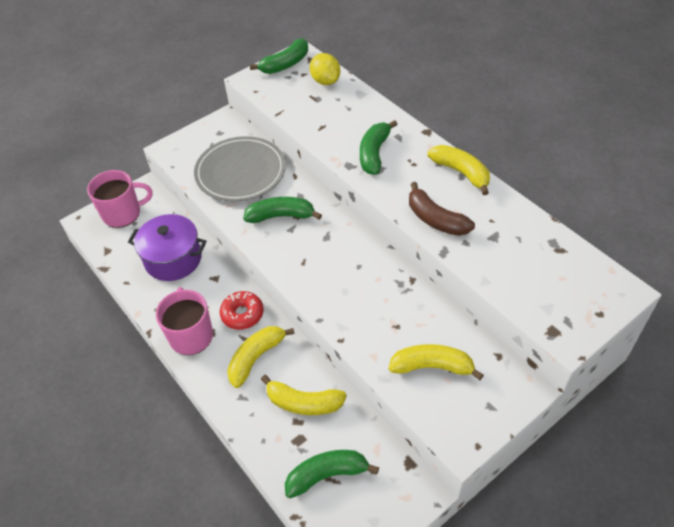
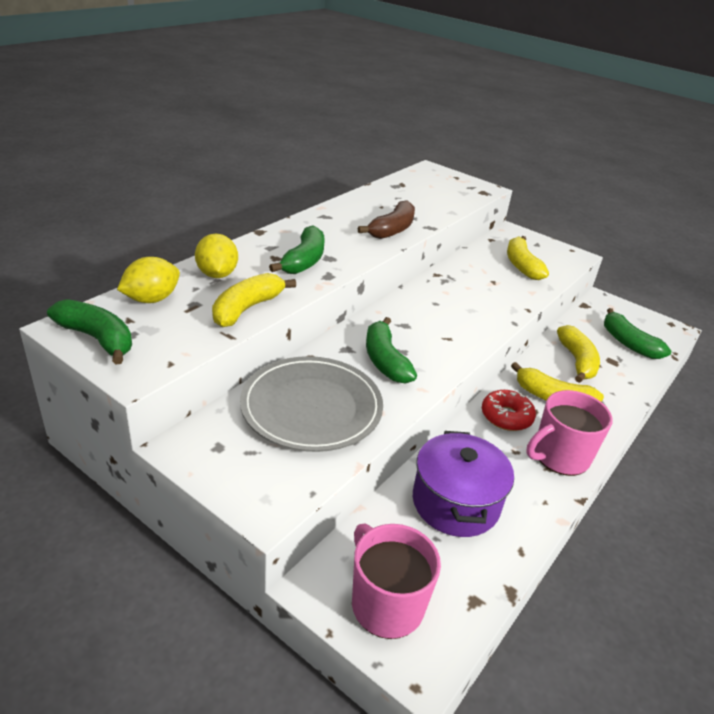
camera: 110 degrees left, 15 degrees down
(355, 108) = (217, 274): none -> yellow lemon
(374, 153) = (304, 261): green banana -> green banana turned 75 degrees counterclockwise
(461, 172) = (322, 216): yellow banana -> yellow banana (247, 309)

